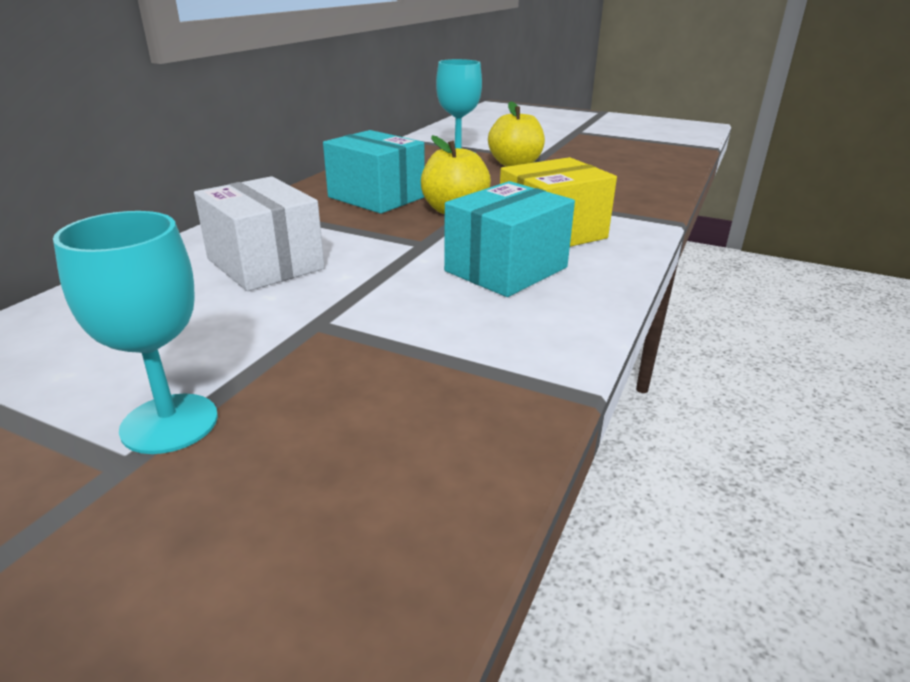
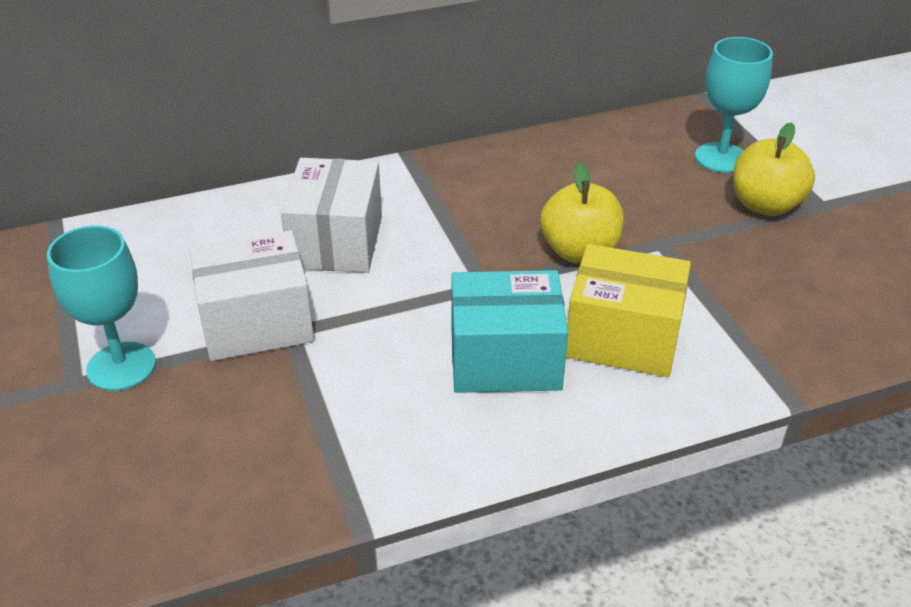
camera: 45 degrees right, 10 degrees up
(274, 331) = (256, 323): none -> white box
(376, 197) = (535, 193): turquoise box -> none

